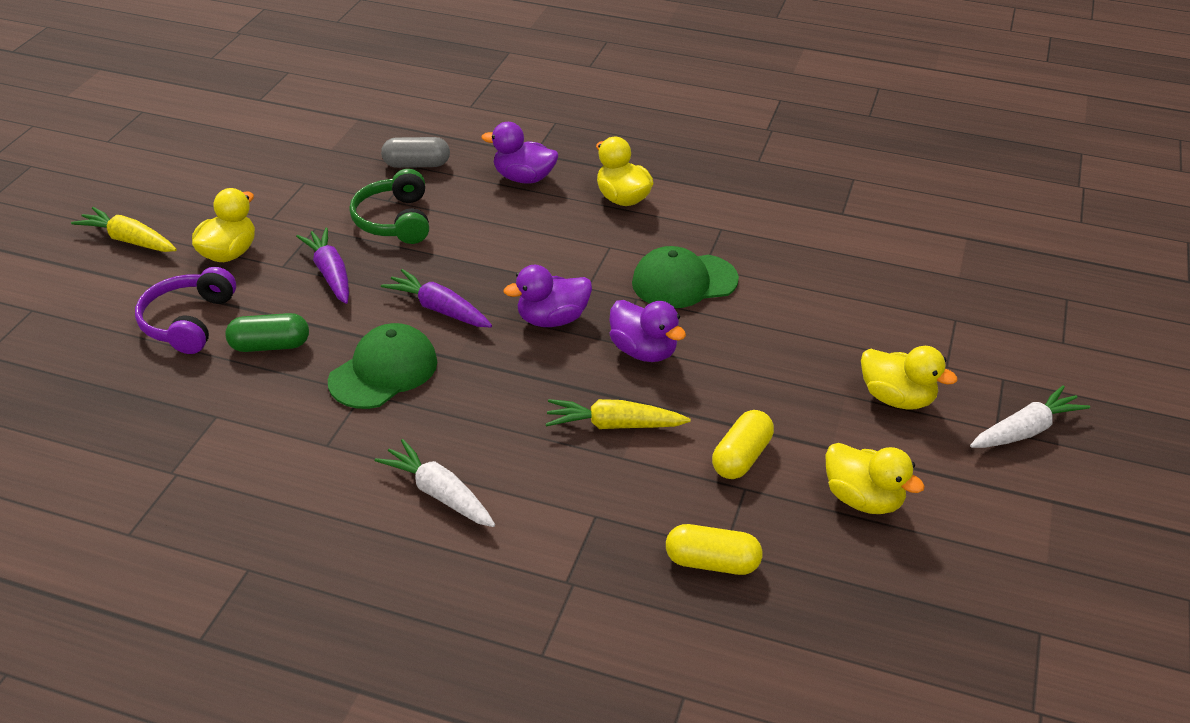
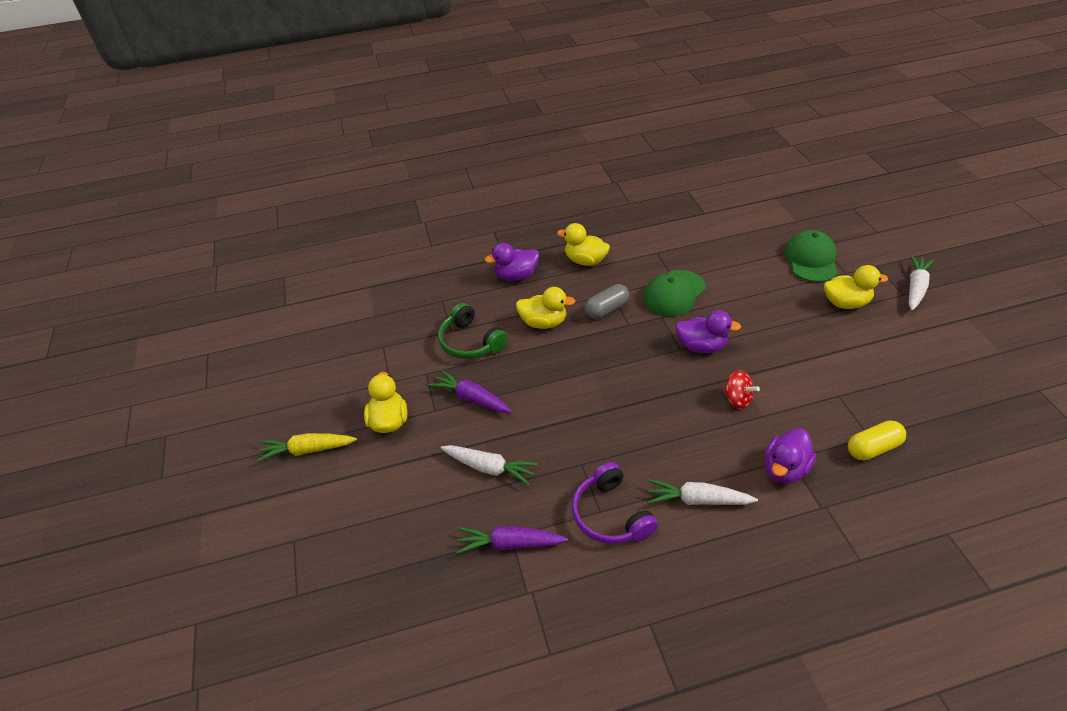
camera: 30 degrees left, 5 degrees up
(188, 322) = (417, 483): purple headphones -> purple headphones (610, 514)
(270, 345) = (489, 468): green capsule -> white carrot
(384, 371) = (578, 443): green cap -> green cap (811, 259)
(416, 164) = (442, 299): grey capsule -> grey capsule (606, 309)
(439, 309) = (563, 384): purple carrot -> purple carrot (510, 544)
(552, 319) = (633, 355): purple duck -> purple duck (784, 469)
(614, 425) = (737, 399): yellow carrot -> red spinning top
(741, 457) = (817, 379): yellow capsule -> none
(863, 499) = (894, 367): yellow duck -> yellow duck (543, 322)

